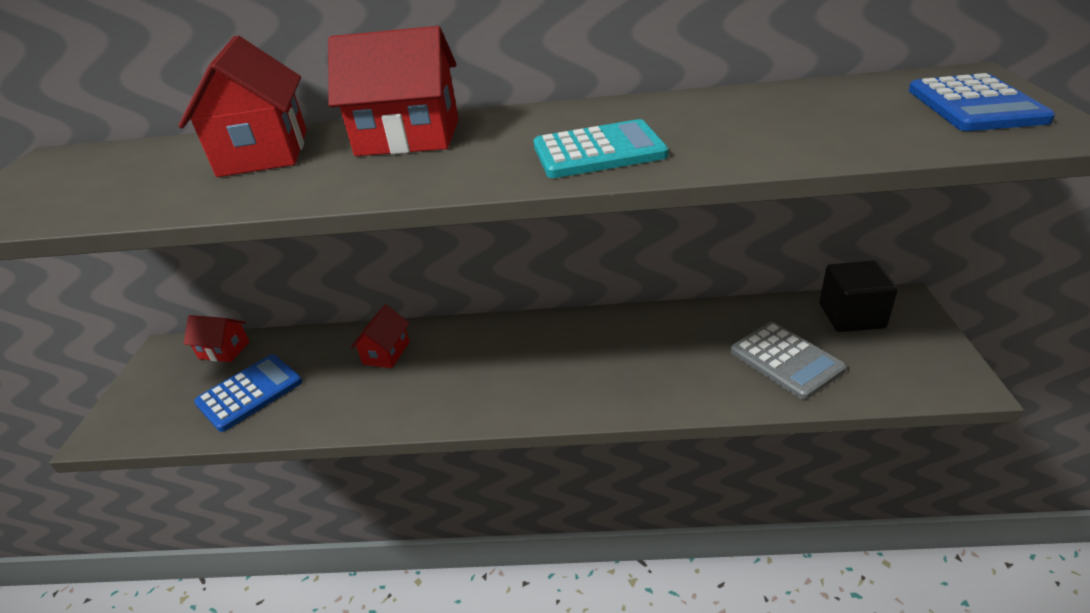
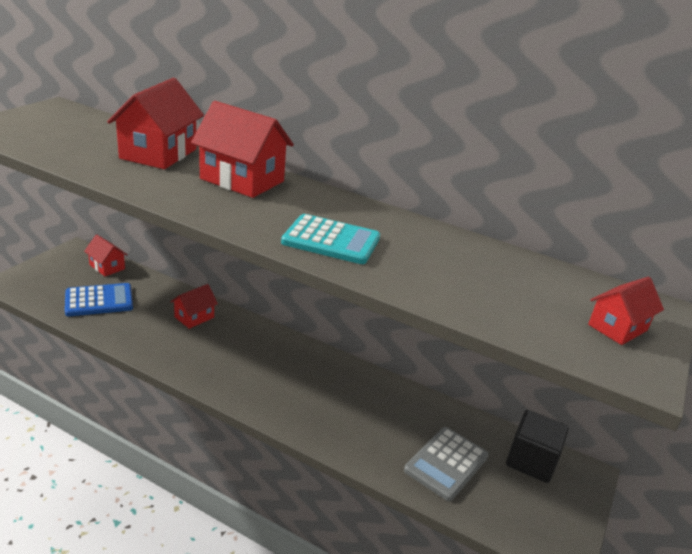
camera: 20 degrees right, 5 degrees down
(786, 360) = (446, 463): grey calculator -> grey calculator turned 45 degrees clockwise
(975, 105) = (617, 327): blue calculator -> red house

